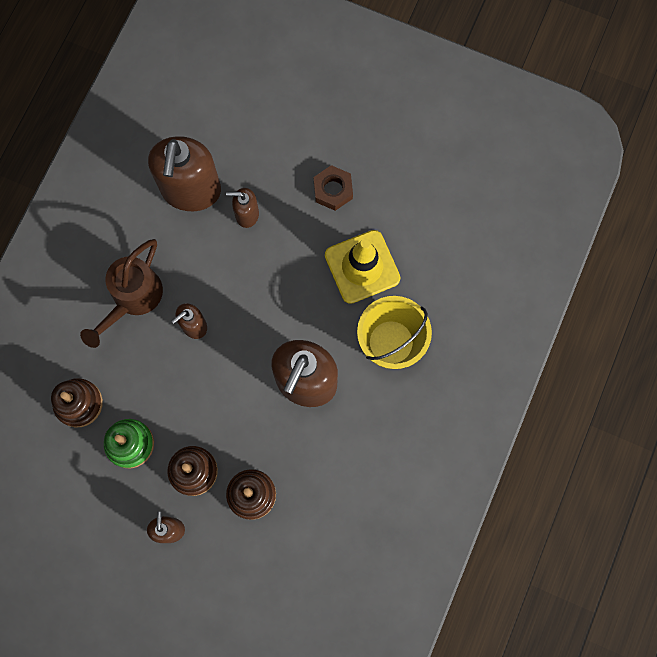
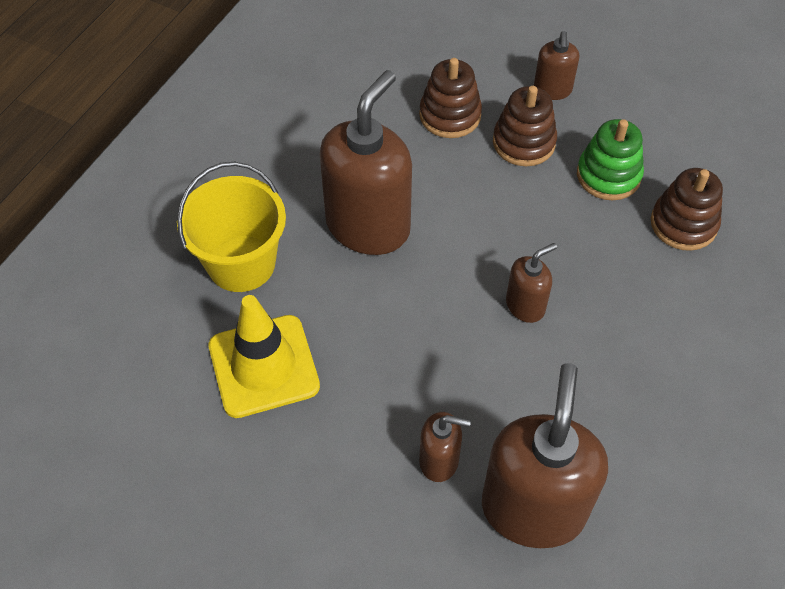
camera: 175 degrees left, 20 degrees down
(133, 299) = (619, 348): brown watering can -> none
(333, 190) = (291, 489): brown nut -> none

